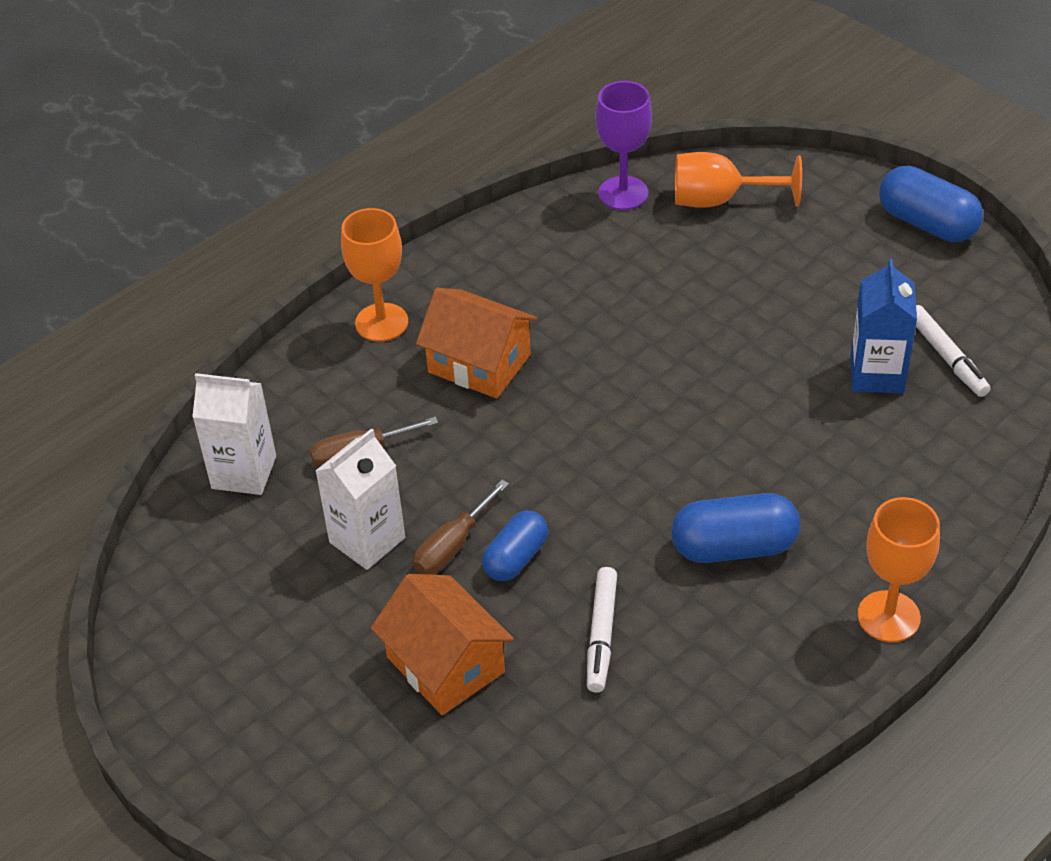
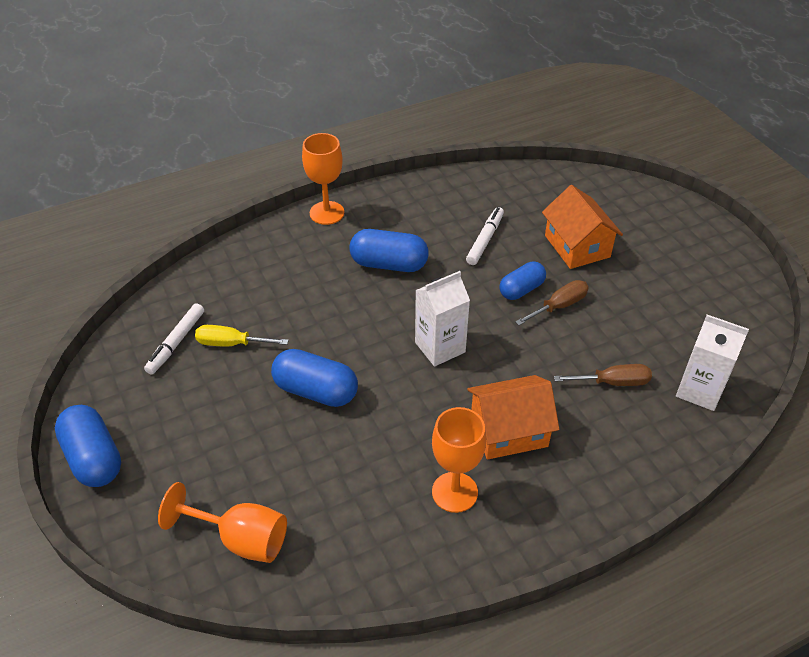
camera: 165 degrees left, 0 degrees up
(367, 540) = (614, 323): white carton -> white carton (440, 347)
(381, 322) = (581, 493): orange goblet -> orange goblet (454, 492)
(479, 363) = (509, 431): orange house -> orange house turned 60 degrees counterclockwise
(623, 193) = (321, 577): purple goblet -> none
(731, 347) = (316, 391): none -> blue capsule
(877, 374) = (231, 343): blue carton -> yellow screwdriver
(947, 357) = (176, 343): white marker -> white marker turned 150 degrees counterclockwise

